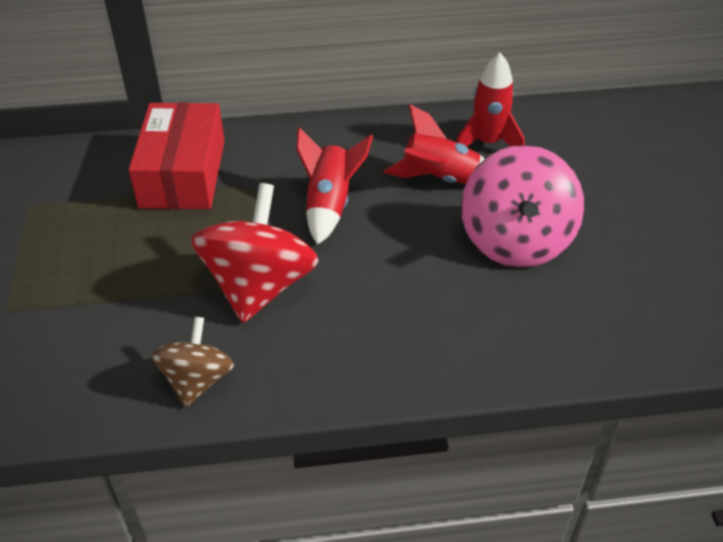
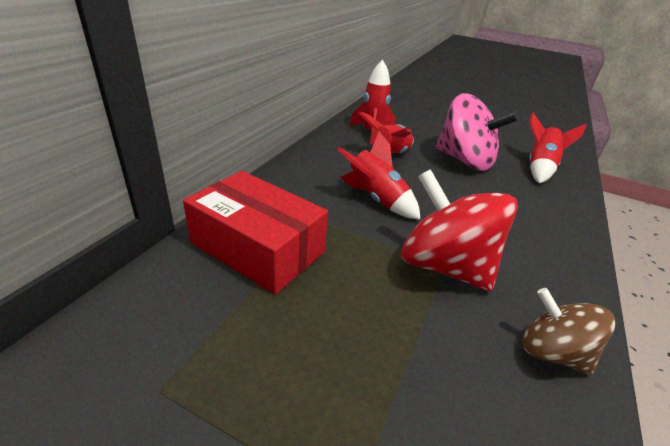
camera: 60 degrees left, 10 degrees down
(593, 317) = (539, 167): none -> red rocket

